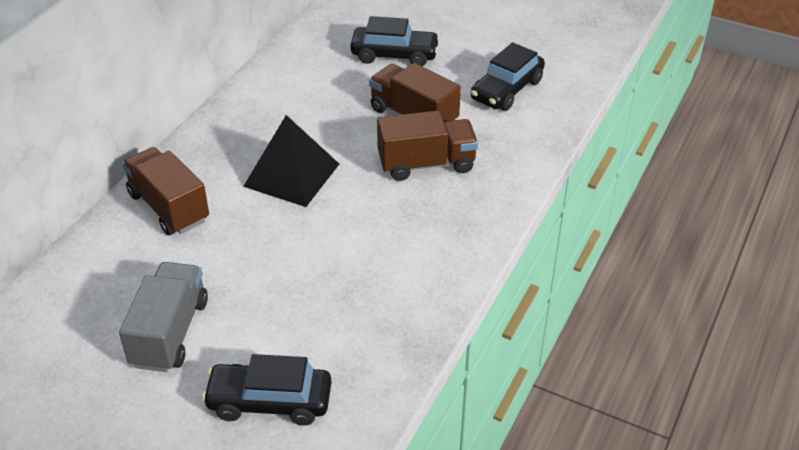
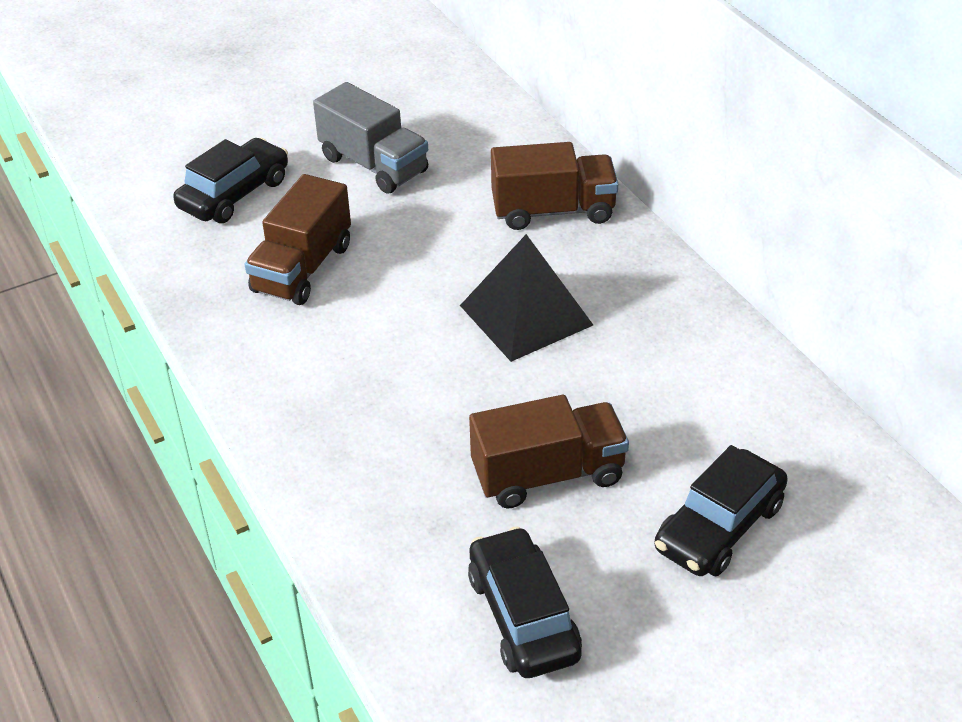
camera: 125 degrees right, 0 degrees up
(426, 164) = (438, 438): brown truck -> brown truck (302, 268)

